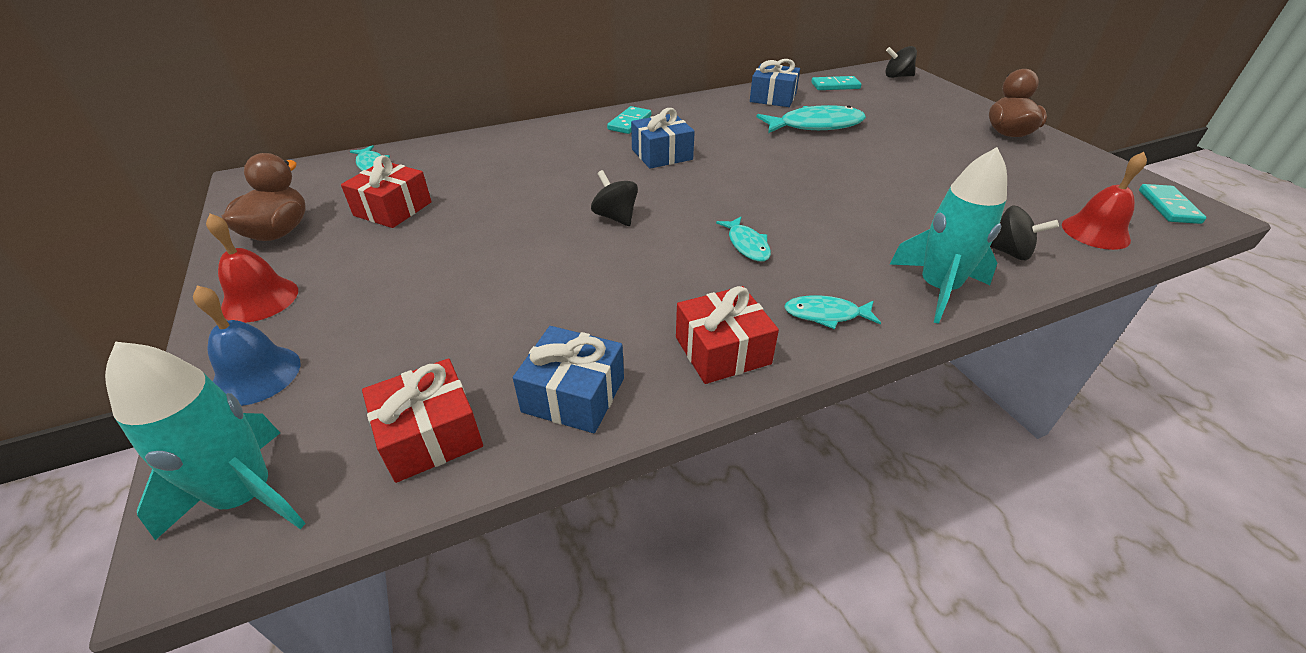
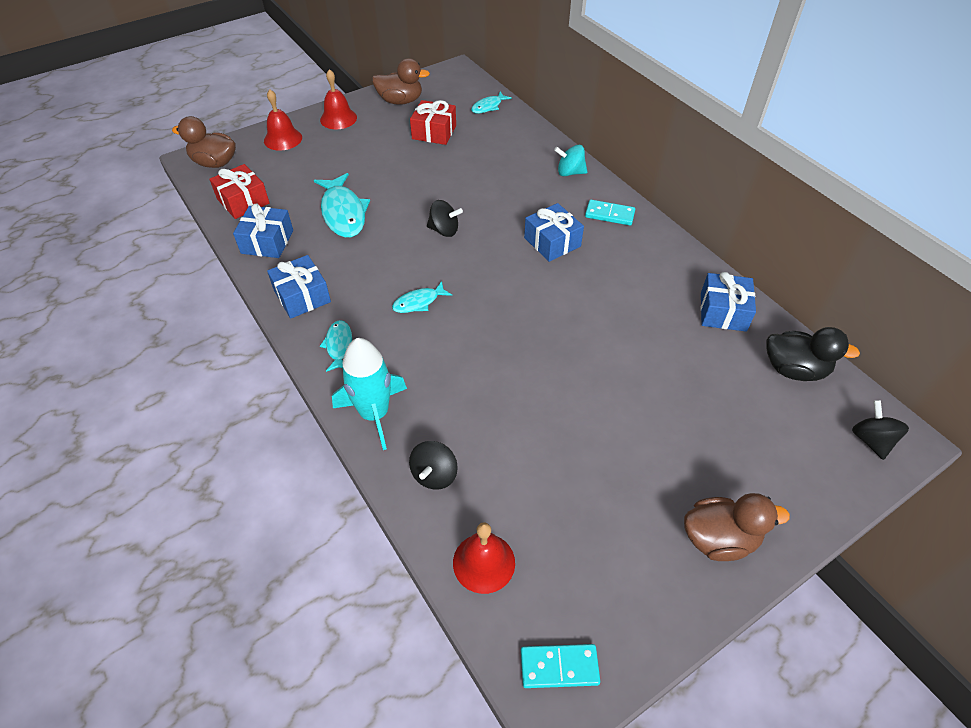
camera: 80 degrees right, 10 degrees up
(247, 495) = (215, 163): turquoise rocket -> brown duck
(256, 375) = (283, 139): blue bell -> red bell
(549, 133) = (570, 172): none -> turquoise spinning top
(615, 217) = (444, 230): black spinning top -> black spinning top turned 60 degrees clockwise
(722, 350) = (302, 296): red gift -> blue gift
(815, 126) = (659, 347): turquoise fish -> turquoise fish (343, 213)
(835, 86) = (794, 369): turquoise domino -> black duck

